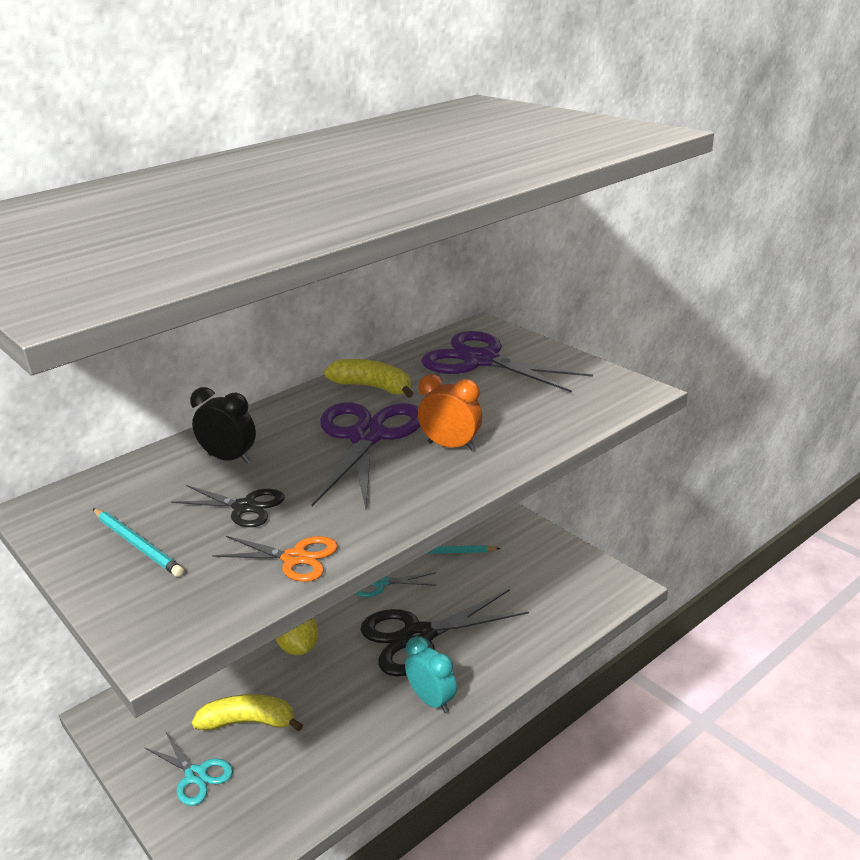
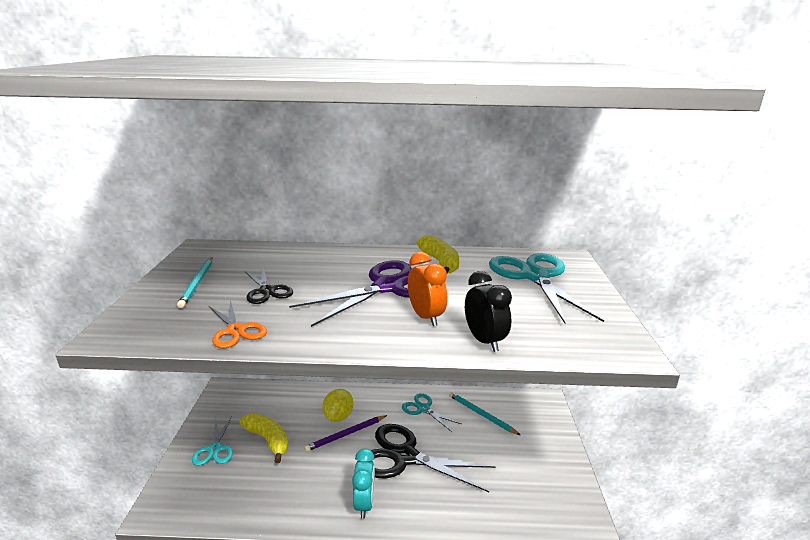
camera: 40 degrees right, 5 degrees down
(230, 459) = (305, 264): black clock -> black clock (484, 341)
(331, 658) = (346, 434): none -> purple pencil
(481, 360) = (535, 276): purple scissors -> turquoise scissors

